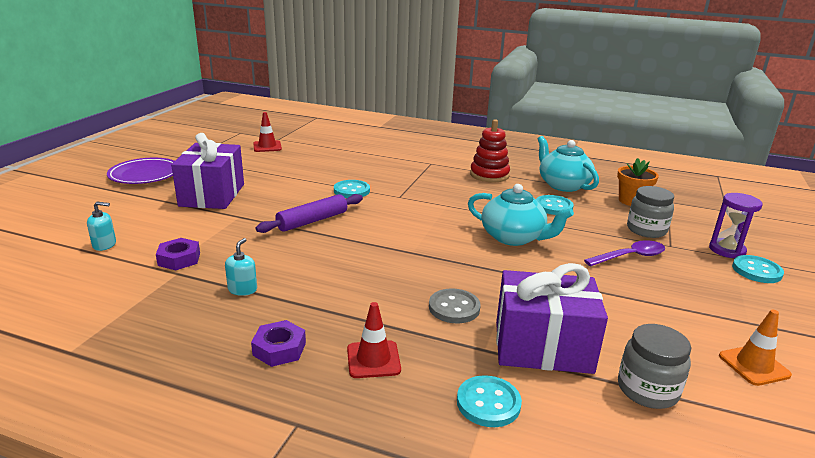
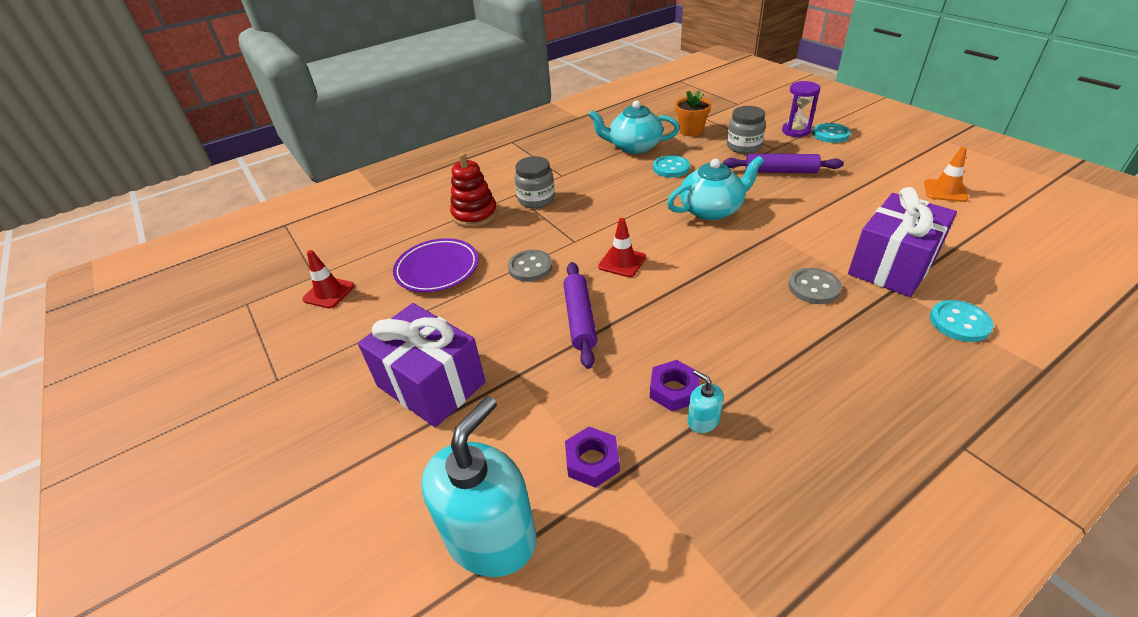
camera: 50 degrees left, 15 degrees up
(104, 245) = (491, 537): turquoise soap dispenser -> turquoise soap dispenser, size x2.38
(145, 175) = (286, 441): purple plate -> purple plate (437, 269)
(279, 349) = (836, 424): purple nut -> purple nut (674, 390)
(351, 191) = (530, 267): turquoise button -> grey button
(373, 359) = (878, 365): red traffic cone -> red traffic cone (622, 262)
(489, 175) = (577, 173): red stacking toy -> red stacking toy (475, 214)
(630, 256) = (780, 171): purple spoon -> purple rolling pin
(647, 390) = (961, 244): grey jar -> grey jar (536, 199)

